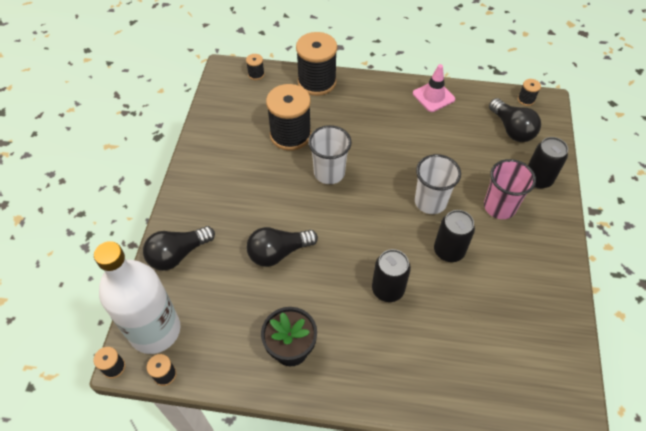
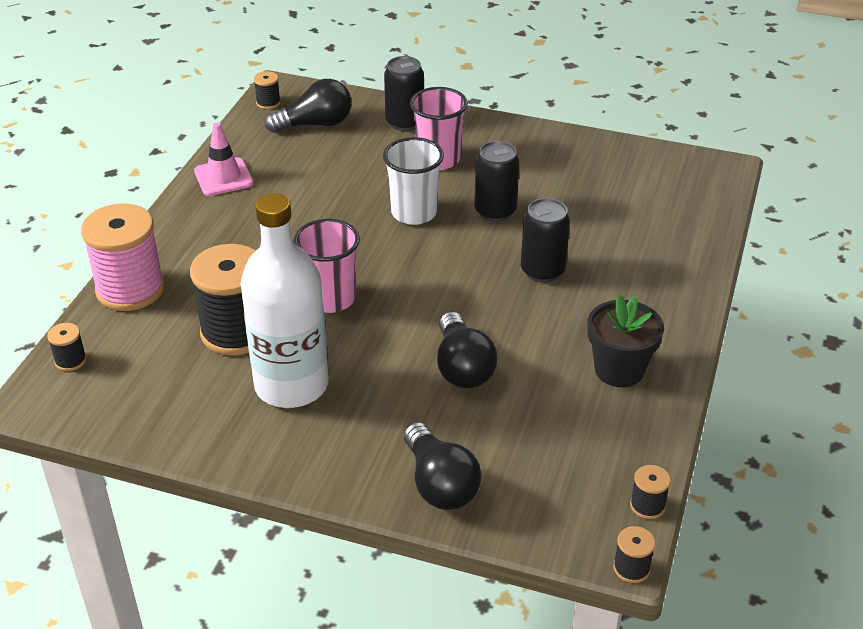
camera: 80 degrees left, 15 degrees down
(155, 330) = (574, 516): white bottle -> white bottle (291, 385)
(317, 82) = (130, 289): black spool -> pink spool
(329, 173) = (330, 299): white cup -> pink cup

